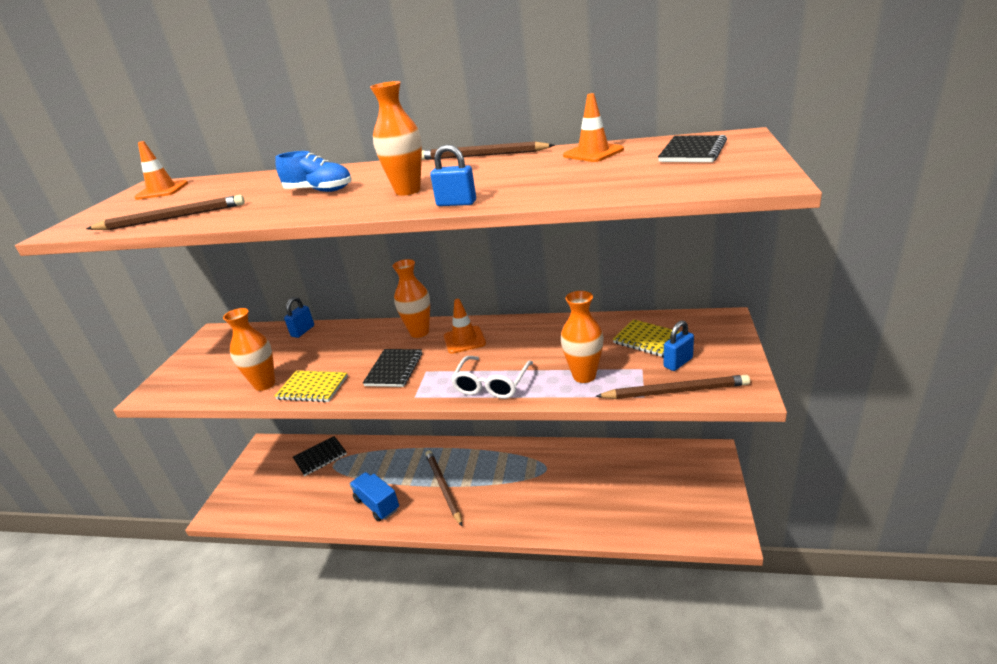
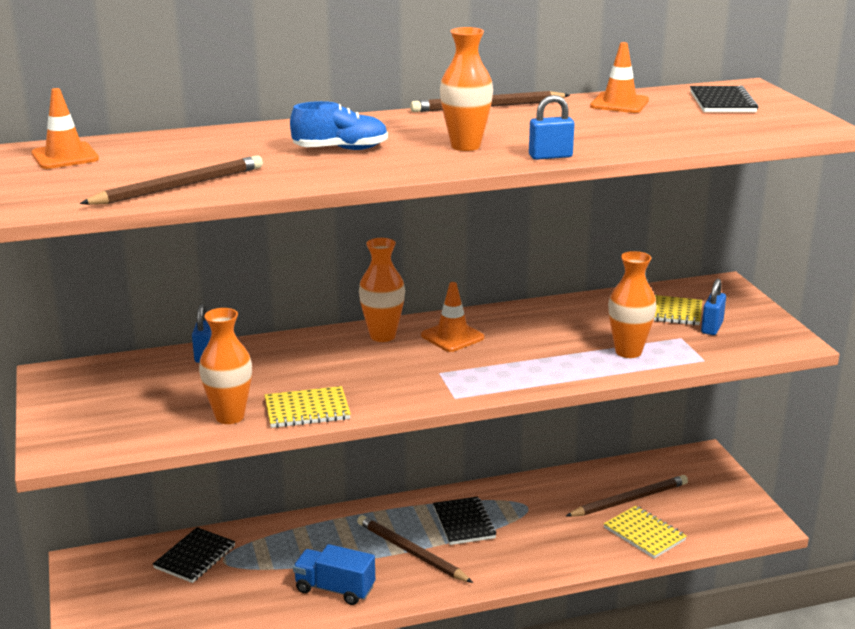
camera: 30 degrees left, 5 degrees down
(394, 369) = (396, 376): black notebook -> black notebook (464, 523)
(491, 384) = (534, 373): white glasses -> none
(618, 516) = (644, 534): none -> yellow notebook
(675, 391) = (730, 352): brown pencil -> brown pencil (629, 500)

